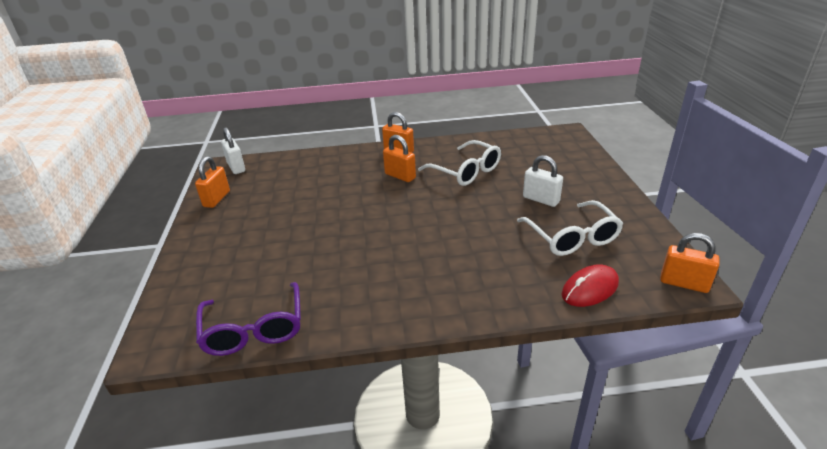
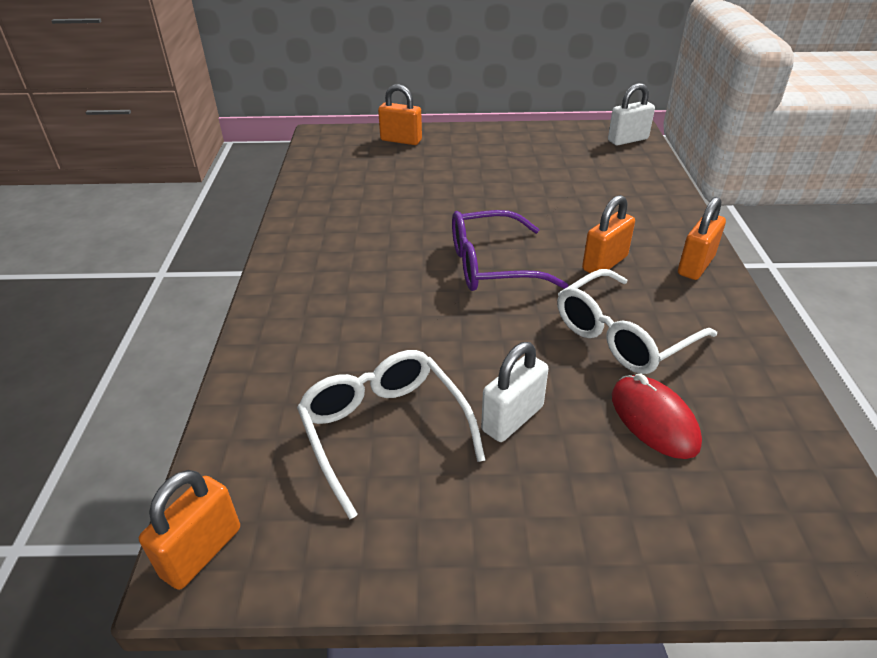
camera: 95 degrees right, 5 degrees up
(217, 199) = (549, 136): orange padlock -> orange padlock (401, 140)
(254, 328) = (319, 173): purple glasses -> purple glasses (493, 265)
(571, 237) = (385, 432): white glasses -> white glasses turned 75 degrees clockwise
(590, 289) = (252, 418): red mouse -> red mouse (654, 420)

